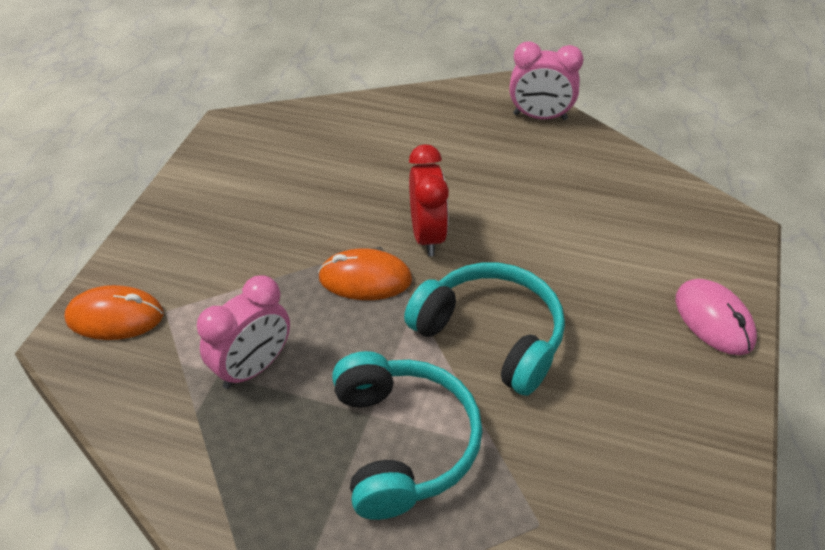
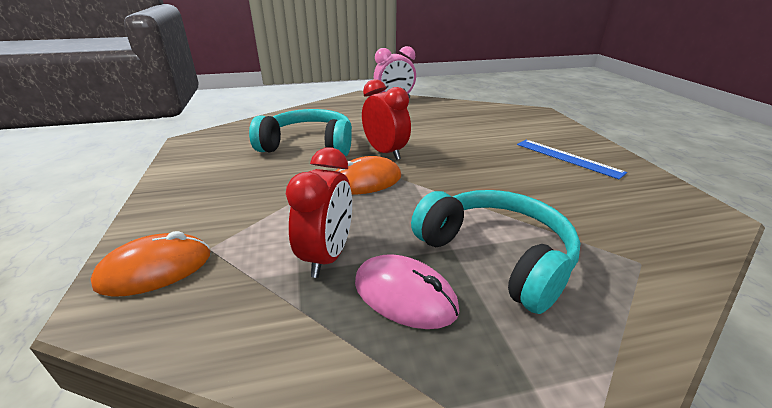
camera: 30 degrees left, 15 degrees down
(253, 368) = (327, 256): pink clock -> red clock
(491, 336) = (479, 182): turquoise headphones -> turquoise headphones (308, 145)
(656, 343) = (567, 158): none -> blue ruler
(714, 320) = (578, 142): pink mouse -> pink mouse (404, 295)

